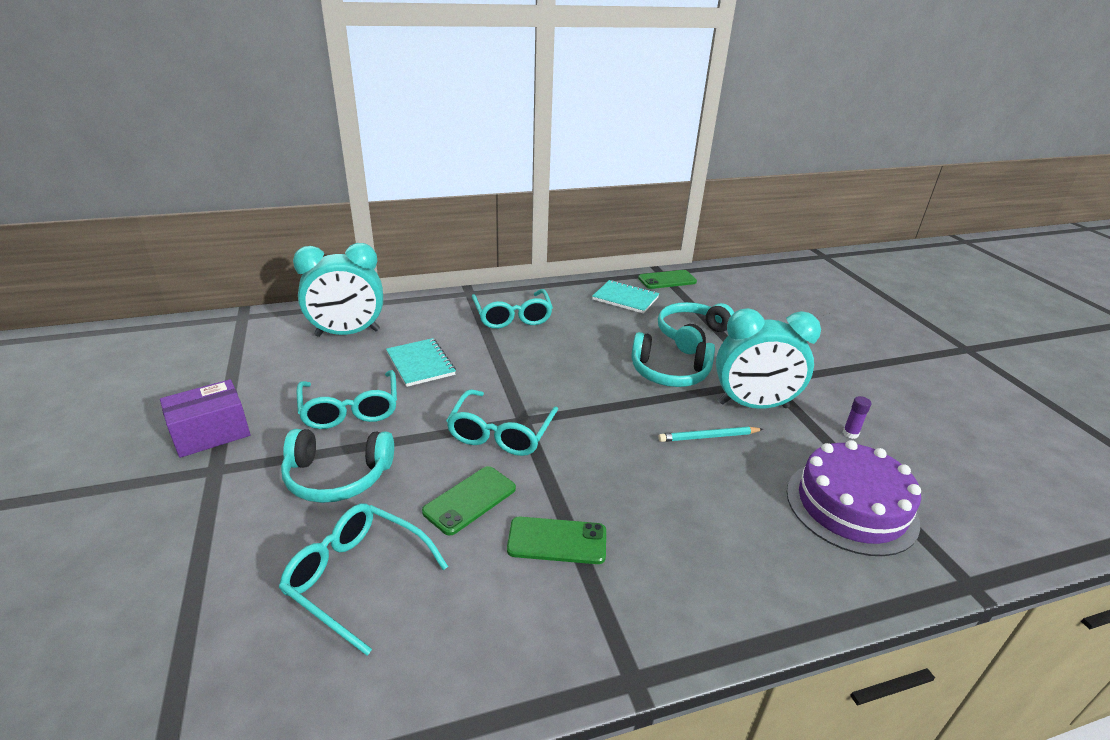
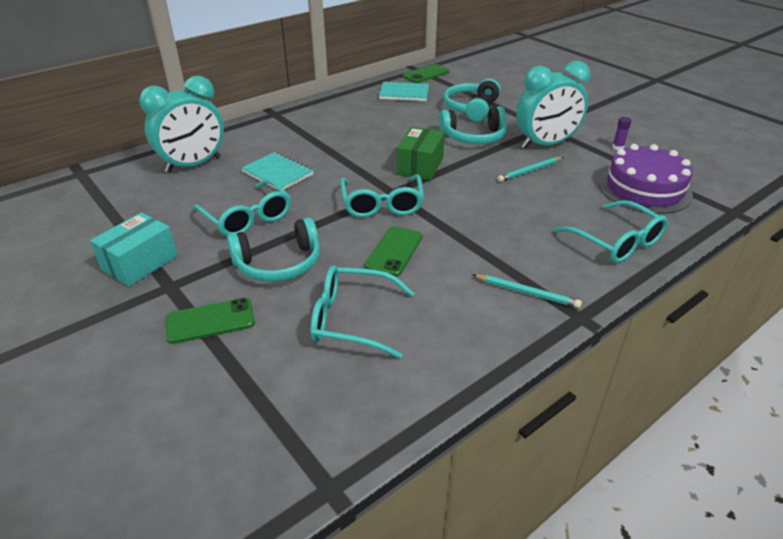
camera: 20 degrees left, 5 degrees up
(211, 433) = (140, 263): purple box -> turquoise box
(512, 317) = (325, 124): turquoise glasses -> turquoise glasses (616, 242)
(557, 541) = (475, 258): green phone -> green phone (210, 321)
(579, 395) = (420, 166): none -> green box
(587, 615) = (527, 293): none -> turquoise pencil

